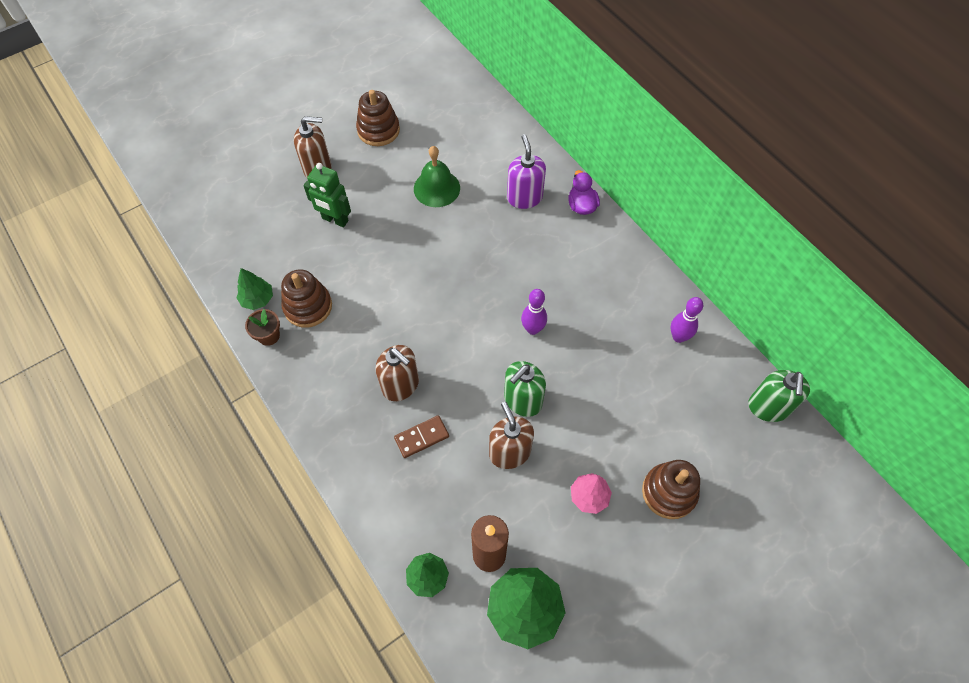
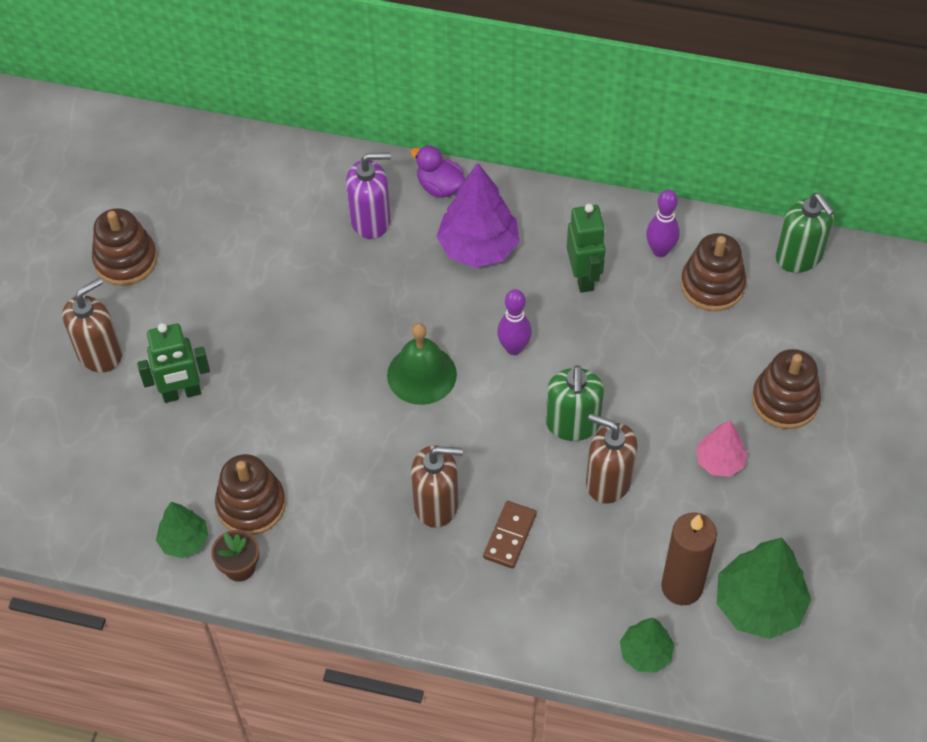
camera: 40 degrees left, 5 degrees down
(436, 188) = (263, 277): green bell -> green bell (421, 374)
(524, 197) = (371, 220): purple soap dispenser -> purple soap dispenser turned 135 degrees clockwise
(569, 256) = (478, 248): none -> purple tree
(615, 318) = (583, 277): none -> green robot
(691, 383) = (712, 285): none -> brown stacking toy

